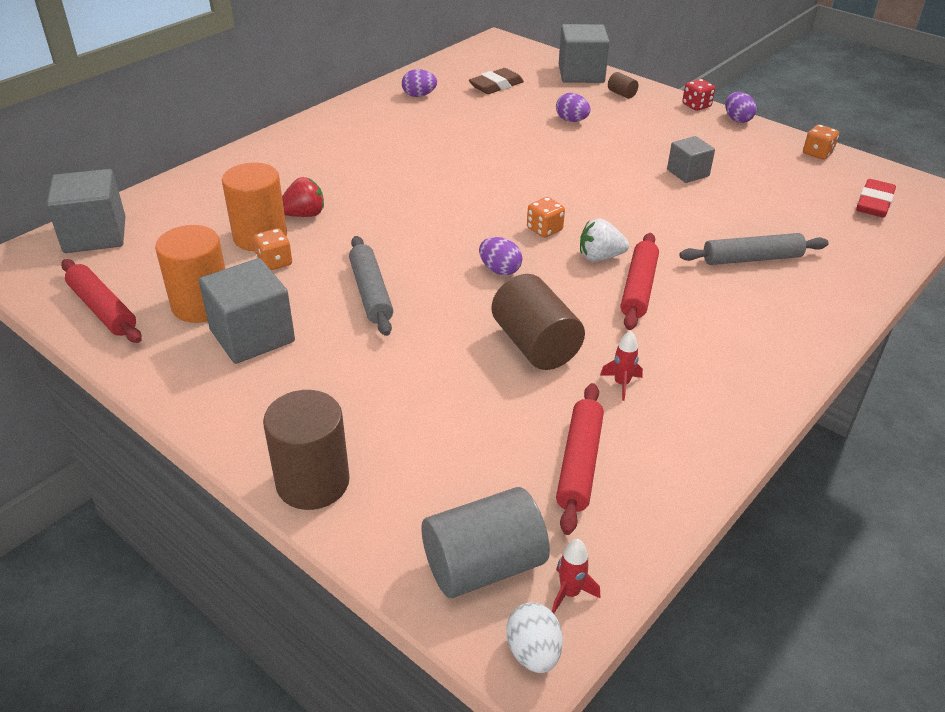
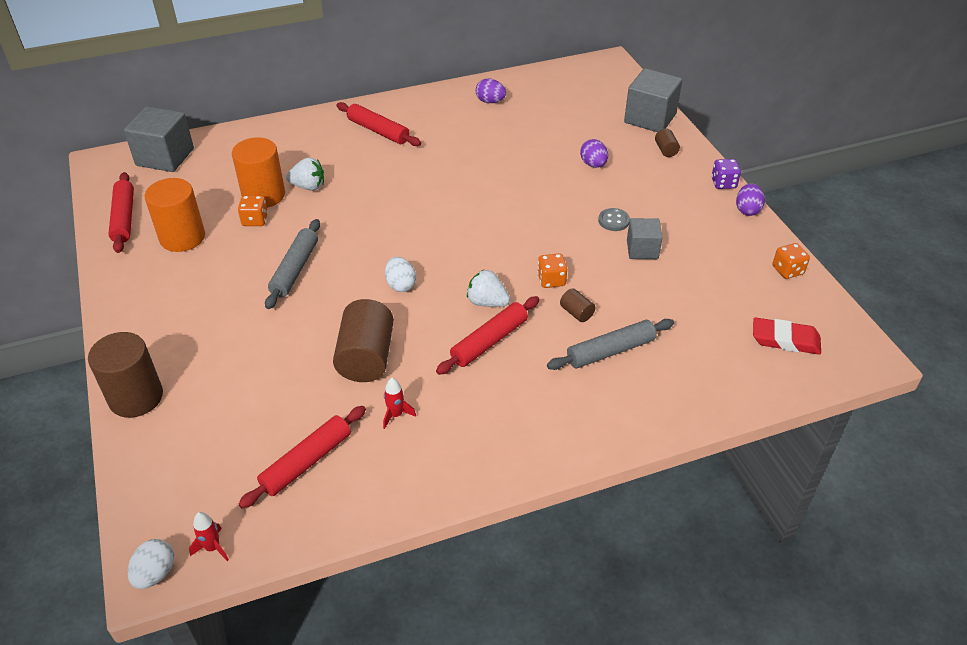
camera: 30 degrees right, 5 degrees up
(252, 336) = (192, 274): grey cube -> none
(304, 215) = (308, 186): red strawberry -> white strawberry
(329, 147) = (378, 131): none -> red rolling pin
(484, 565) = (180, 503): grey cylinder -> none
(496, 86) = (563, 110): brown eraser -> none
(499, 270) = (401, 285): purple egg -> white egg
(544, 229) = (468, 261): orange dice -> orange dice (551, 280)
(638, 158) = (613, 221): none -> grey button
(689, 239) = (576, 313): none -> brown cylinder
(696, 106) = (723, 183): red dice -> purple dice
(751, 259) = (610, 351): grey rolling pin -> grey rolling pin turned 45 degrees counterclockwise
(874, 203) = (785, 340): red eraser -> red eraser turned 45 degrees clockwise

